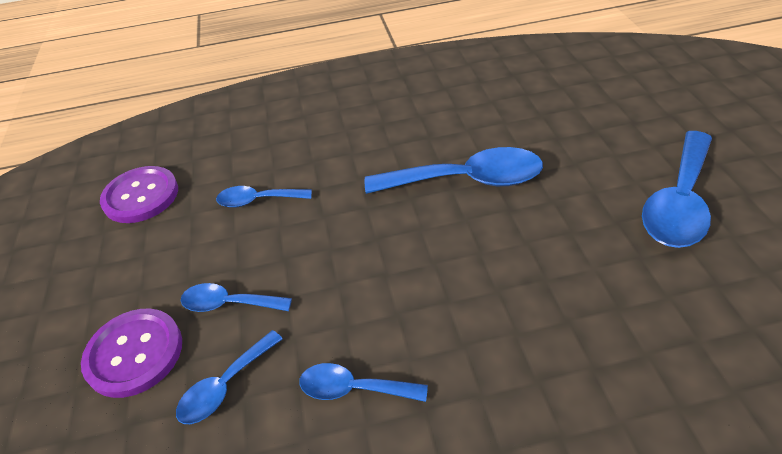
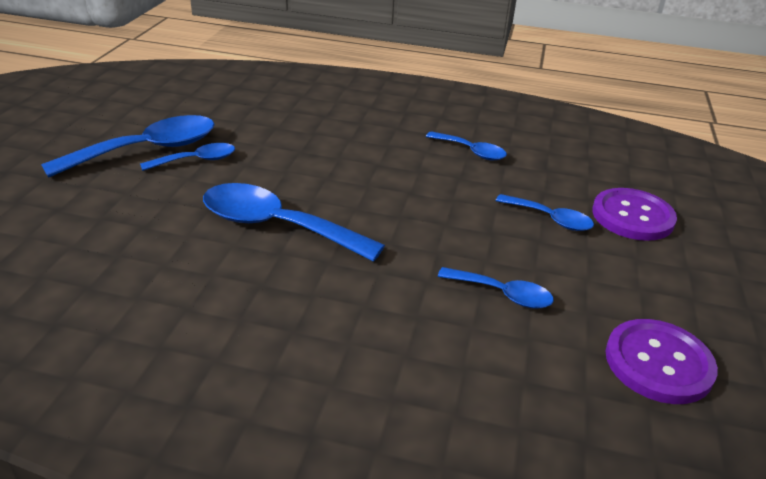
camera: 160 degrees left, 10 degrees down
(225, 386) = (558, 178): blue spoon -> blue spoon (196, 160)

